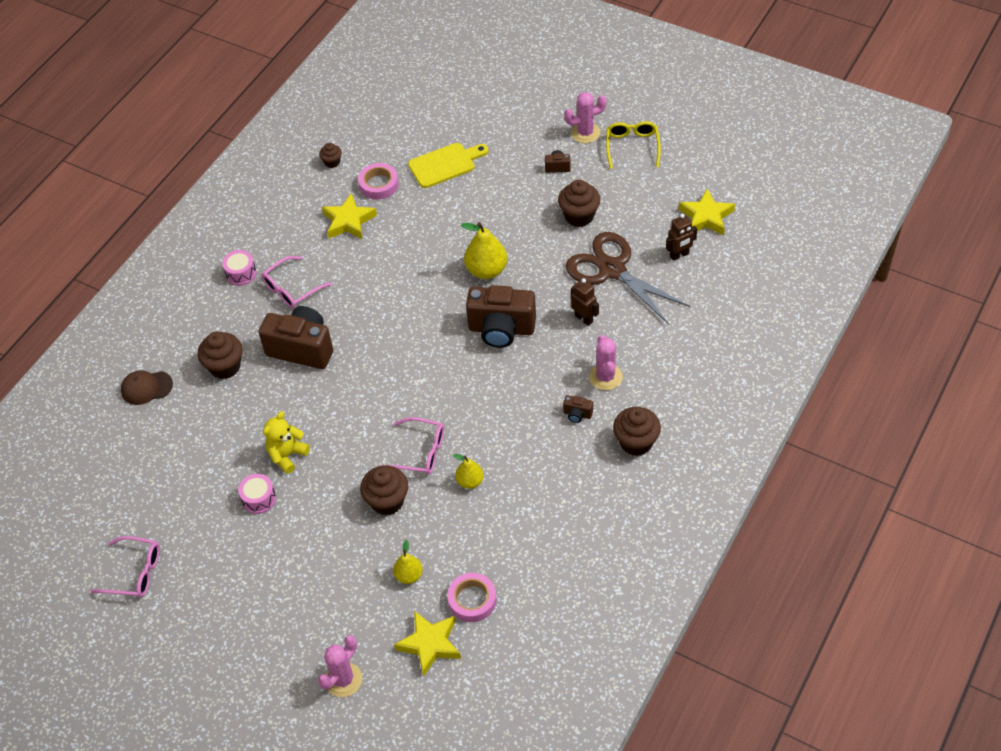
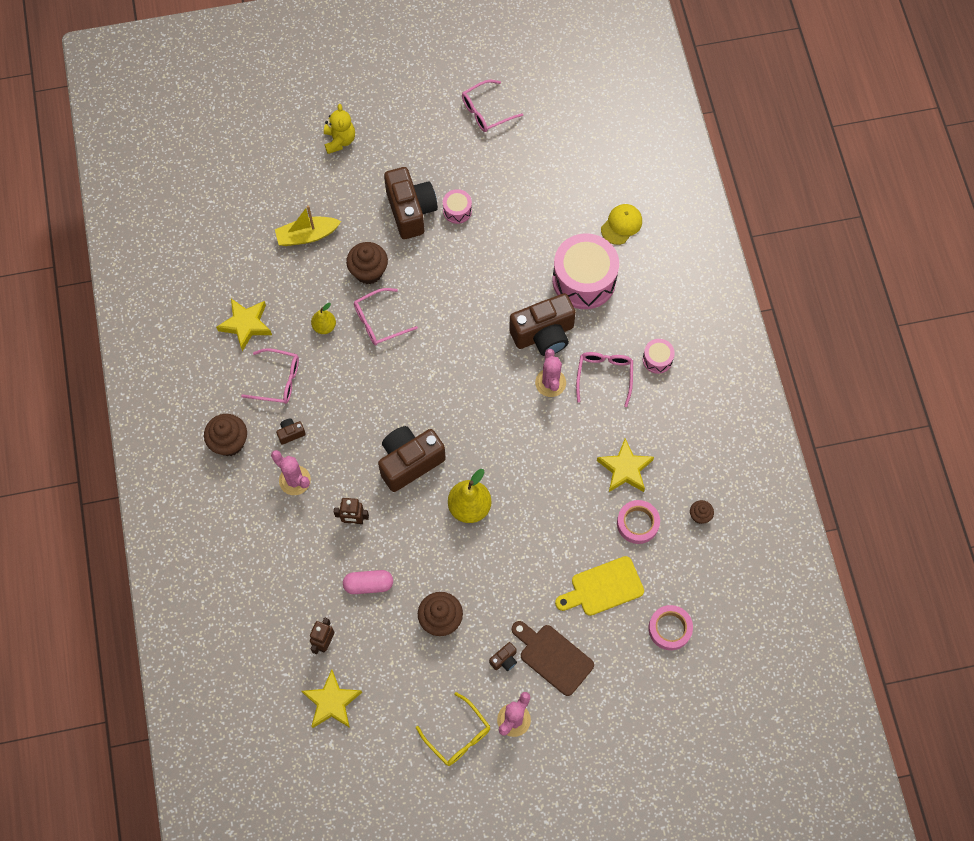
camera: 135 degrees right, 15 degrees up
(146, 388) = (621, 225): brown cap -> yellow cap
(225, 367) = (584, 280): brown cupcake -> pink drum
(287, 455) = (470, 252): yellow teddy bear -> yellow teddy bear (339, 140)
(297, 529) = (411, 211): none -> brown camera
(343, 679) = (289, 148): pink cactus -> pink cactus (550, 383)
(409, 575) = (307, 235): yellow pear -> yellow boat
(430, 644) = (254, 205): yellow star -> yellow star (246, 325)
(445, 164) = (603, 587): yellow cutting board -> yellow cutting board turned 45 degrees clockwise
(472, 600) = (251, 250): pink tape -> pink tape (669, 629)
(522, 148) = (553, 657): none -> brown cutting board
(551, 464) = (277, 380): none -> pink glasses
(612, 270) = (368, 584): brown scissors -> pink capsule

